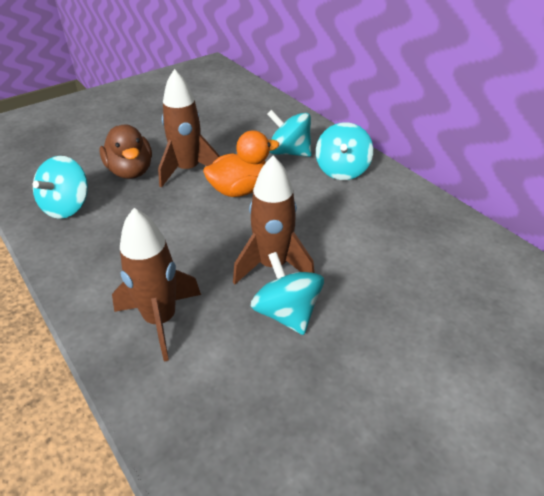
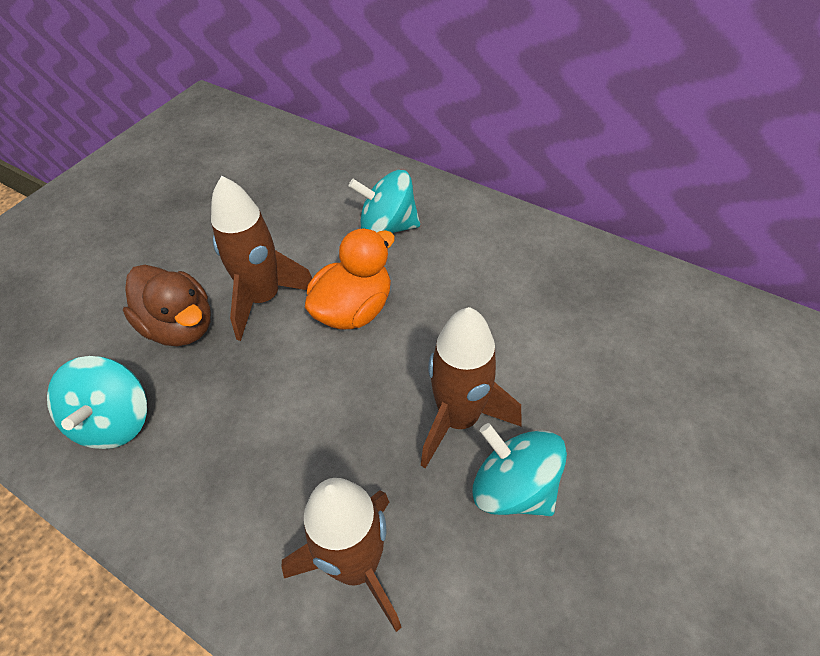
camera: 20 degrees left, 10 degrees up
(342, 170) = (468, 236): turquoise spinning top -> none

